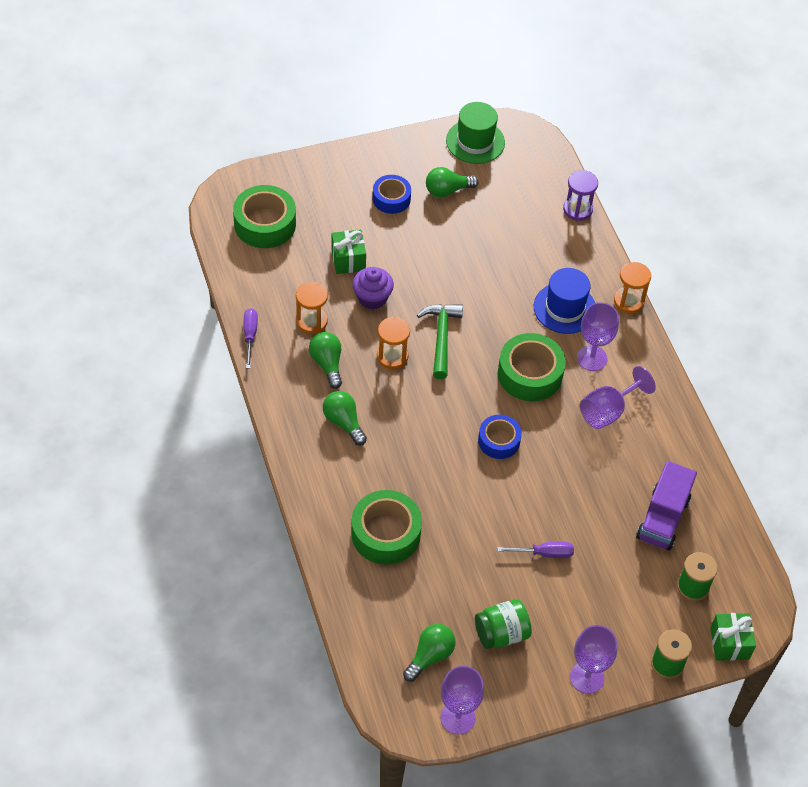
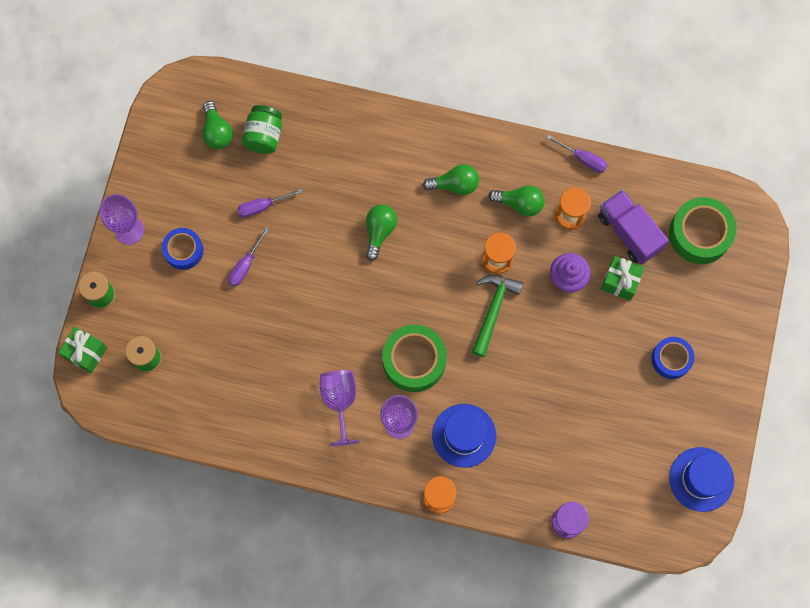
camera: 125 degrees right, 20 degrees up
(385, 533) = (335, 159): green tape -> none
(441, 338) = (493, 310): green hammer -> green hammer turned 105 degrees counterclockwise
(447, 190) = (654, 415): green light bulb -> green light bulb (379, 232)
(457, 718) = (159, 123): purple goblet -> none
(475, 141) = (701, 479): green hat -> blue hat
(477, 571) = (262, 206): none -> purple screwdriver
(499, 441) = (365, 294): blue tape -> blue tape (183, 251)
(501, 633) = (202, 192): green jar -> green jar (264, 136)
(662, 518) = (217, 376): purple truck -> purple truck (629, 232)

